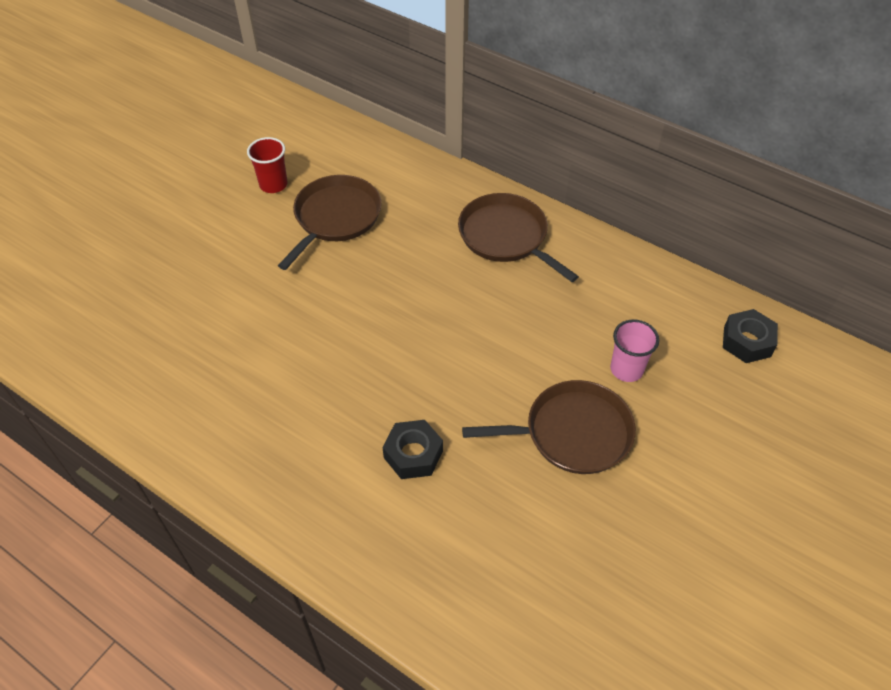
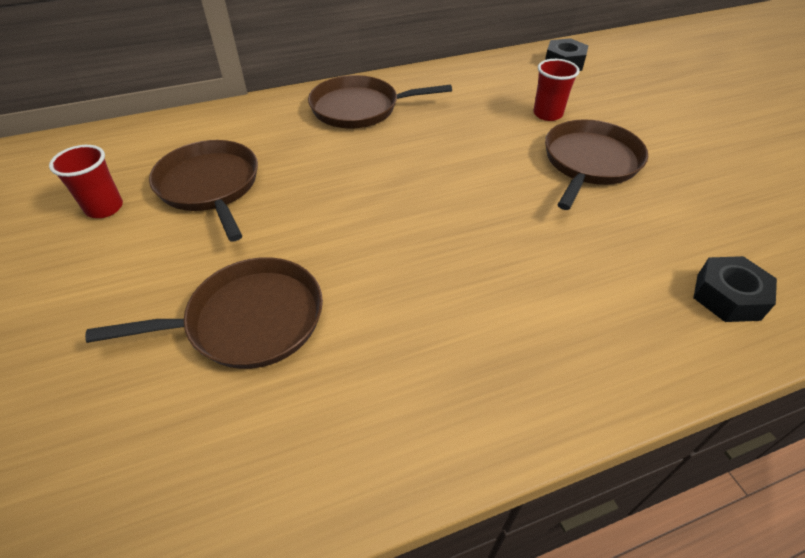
camera: 55 degrees left, 5 degrees down
(235, 320) = (248, 320): none -> brown pan
(413, 454) = (549, 260): black nut -> black nut (728, 296)
(626, 369) = (547, 114): pink cup -> red cup

